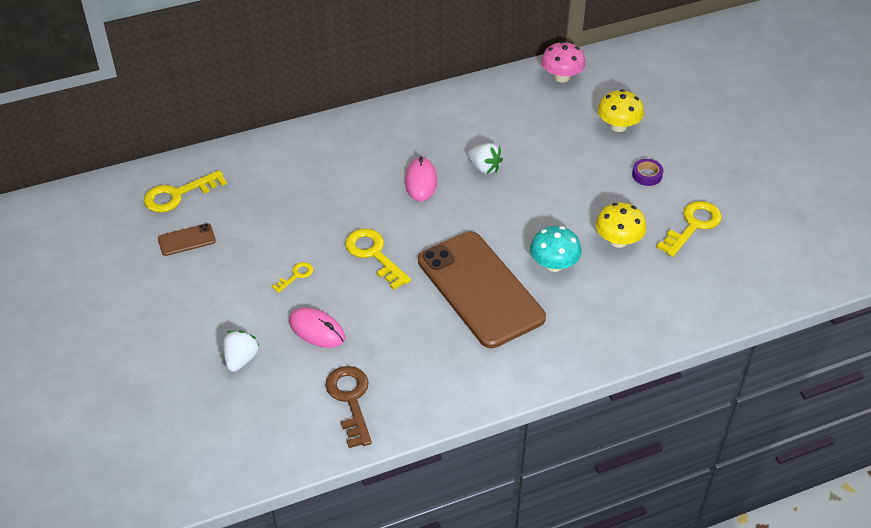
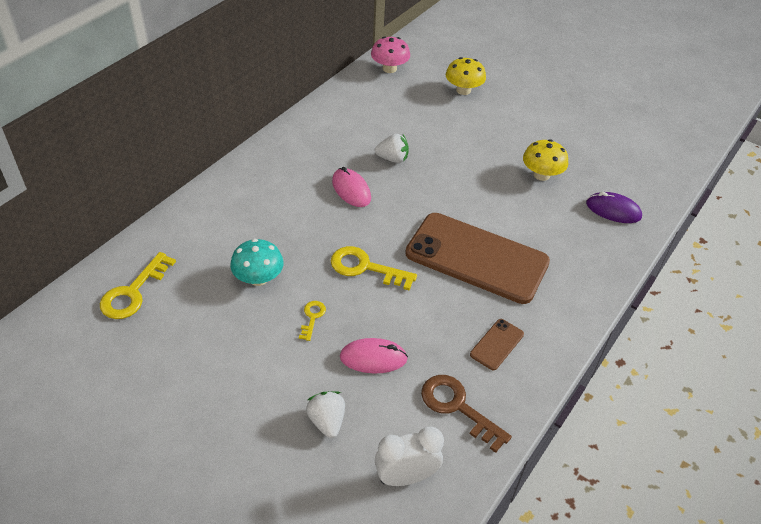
camera: 35 degrees left, 0 degrees up
(186, 240) = (177, 331): brown phone -> brown phone (496, 344)
(265, 429) = (406, 477): none -> white clock
(554, 264) = (513, 213): turquoise mushroom -> turquoise mushroom (258, 278)
(647, 175) = (516, 118): purple tape -> none
(659, 304) = (613, 210): none -> purple mouse
(693, 226) = (580, 143): yellow key -> none

